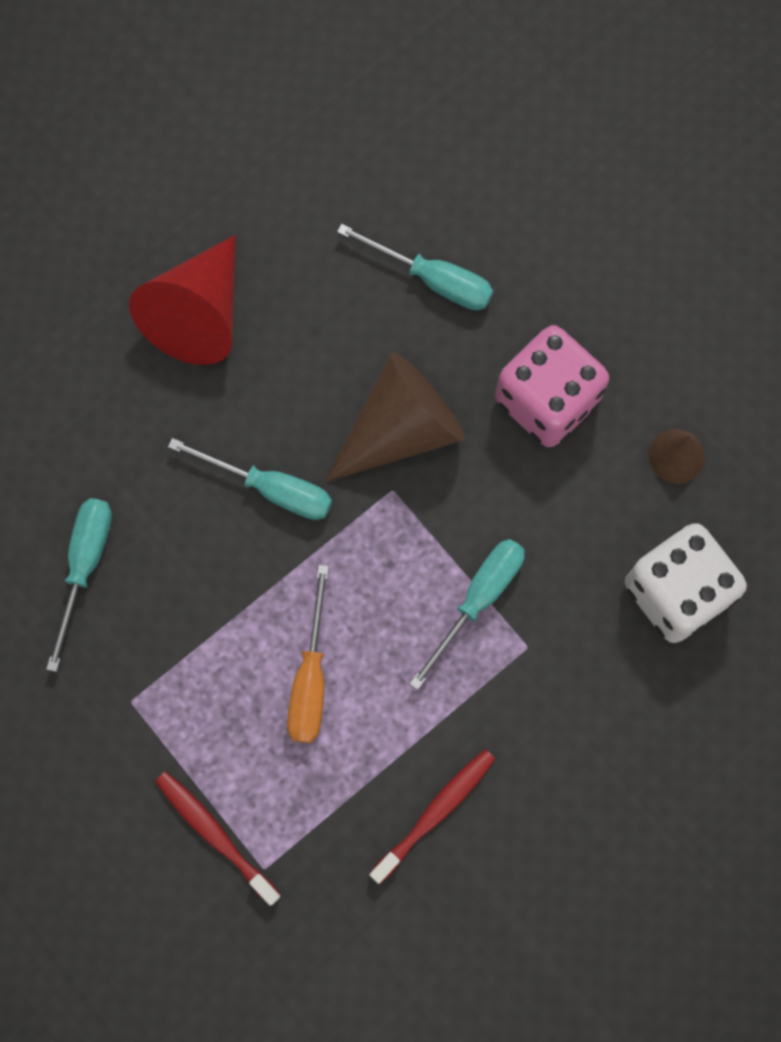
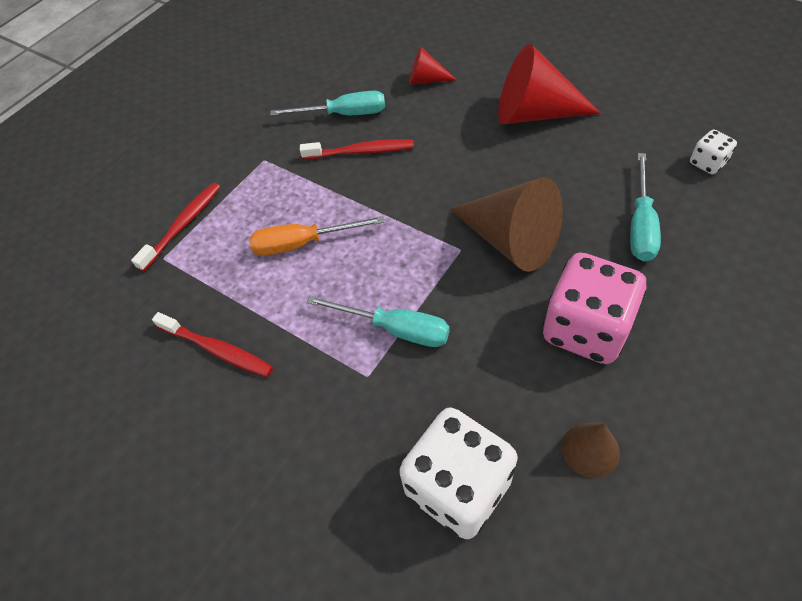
camera: 80 degrees right, 20 degrees down
(62, 429) = (426, 80): none -> red cone
(173, 562) = (361, 151): none -> red toothbrush
(270, 488) = (431, 183): turquoise screwdriver -> none
(371, 161) = (707, 163): none -> white dice

